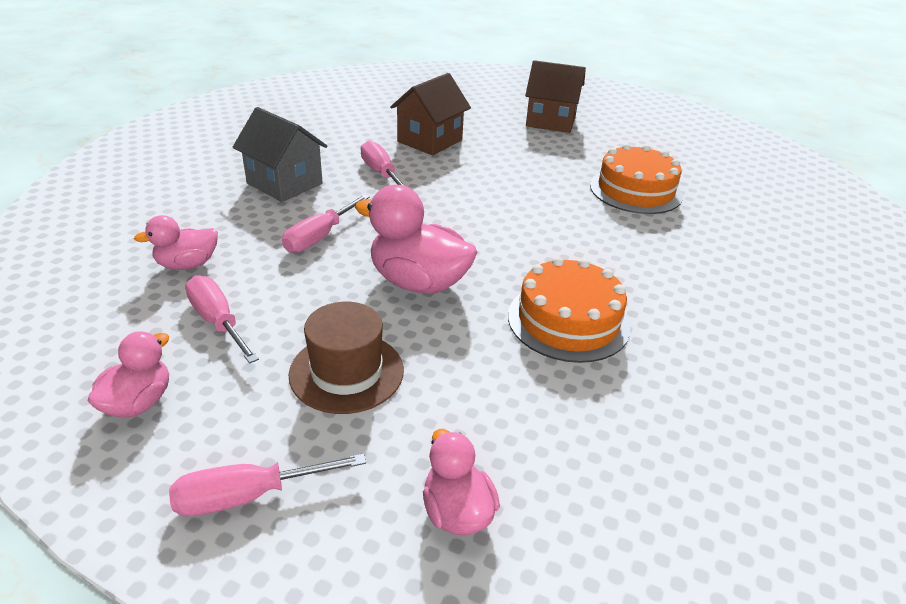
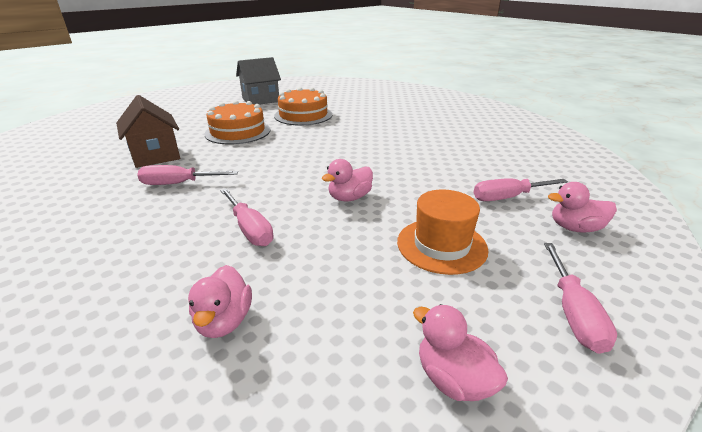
camera: 65 degrees left, 5 degrees down
(218, 322) = (345, 307): pink screwdriver -> pink screwdriver (508, 197)
(284, 183) = (131, 234): grey house -> grey house (260, 100)
(346, 372) = (441, 245): brown hat -> orange hat
(418, 282) = (349, 198): pink duck -> pink duck, size x0.59
(550, 121) = (192, 114): brown house -> none
(568, 321) = (417, 161): orange cake -> orange cake (238, 132)

